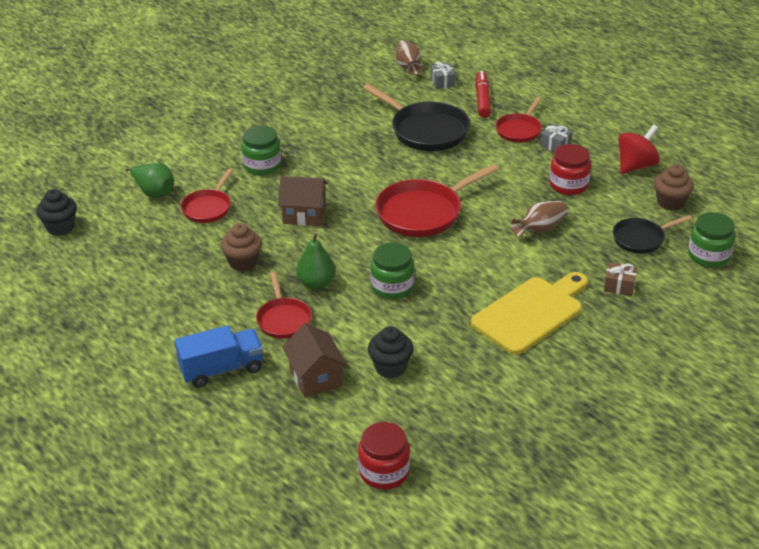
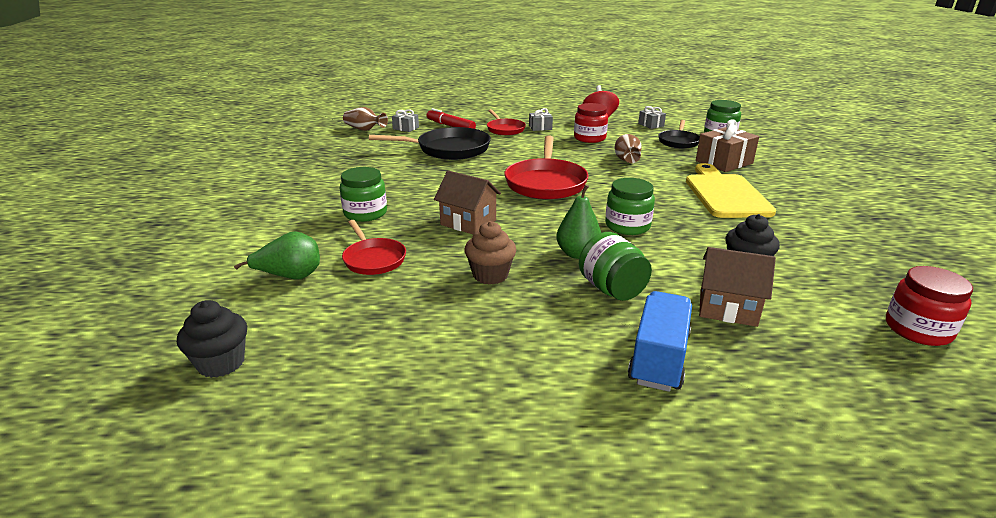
camera: 50 degrees left, 10 degrees down
(283, 319) = (611, 289): red pan -> green jar
(304, 214) = (468, 222): brown house -> brown house turned 75 degrees clockwise
(619, 286) = (724, 162): brown gift -> brown gift, size x1.85
(670, 202) = (651, 125): brown cupcake -> grey gift

